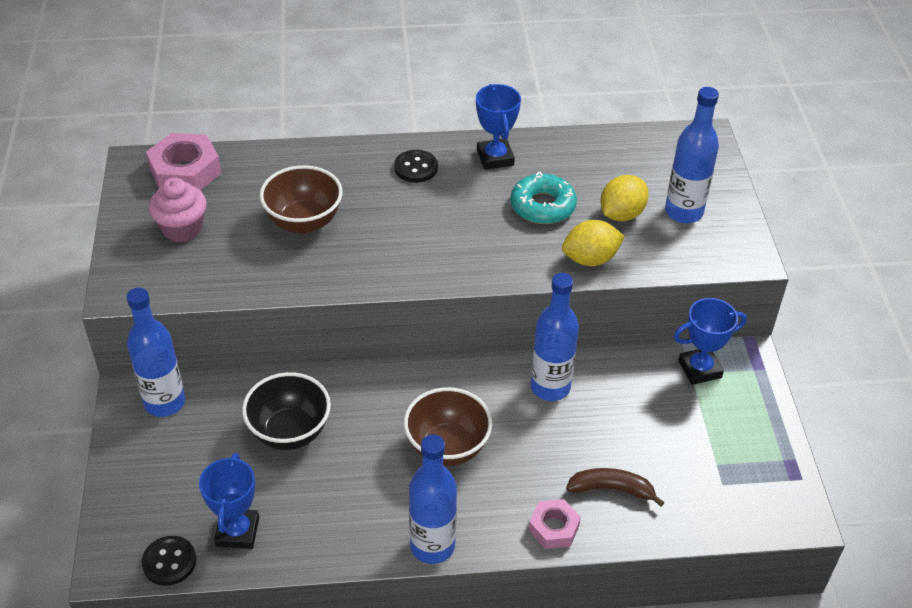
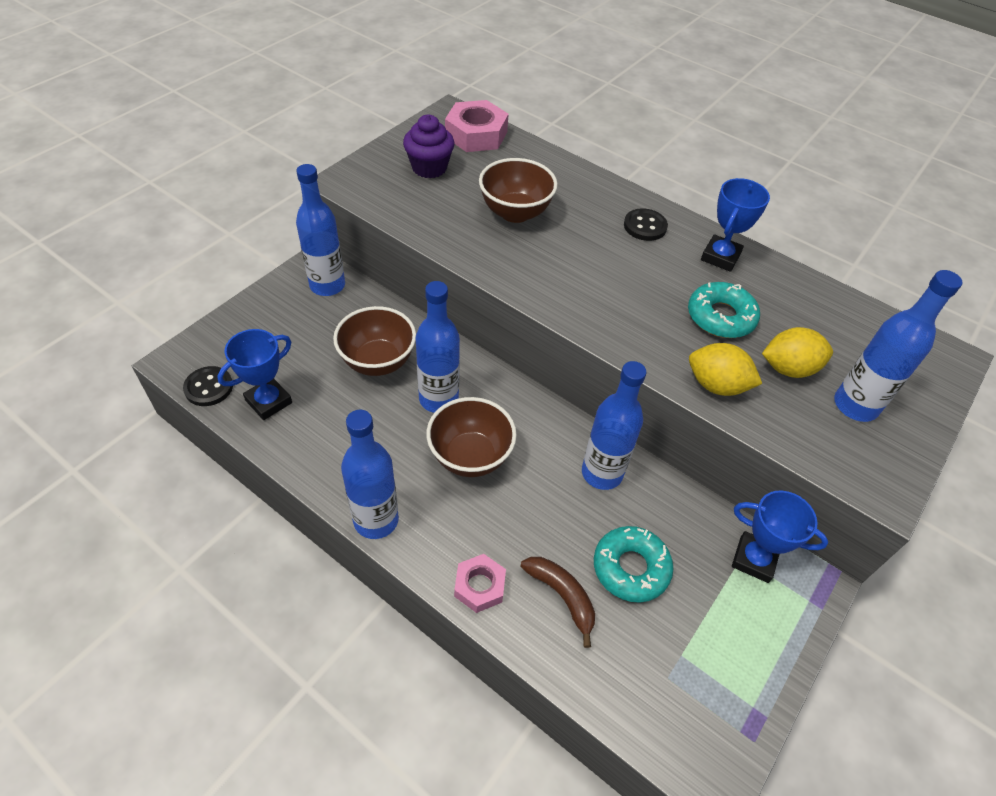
camera: 40 degrees right, 5 degrees up
(182, 229) = (429, 168): pink cupcake -> purple cupcake
(290, 432) = (378, 362): black bowl -> brown bowl
(374, 424) = (438, 399): none -> blue bottle
(634, 436) = (631, 568): none -> turquoise donut

